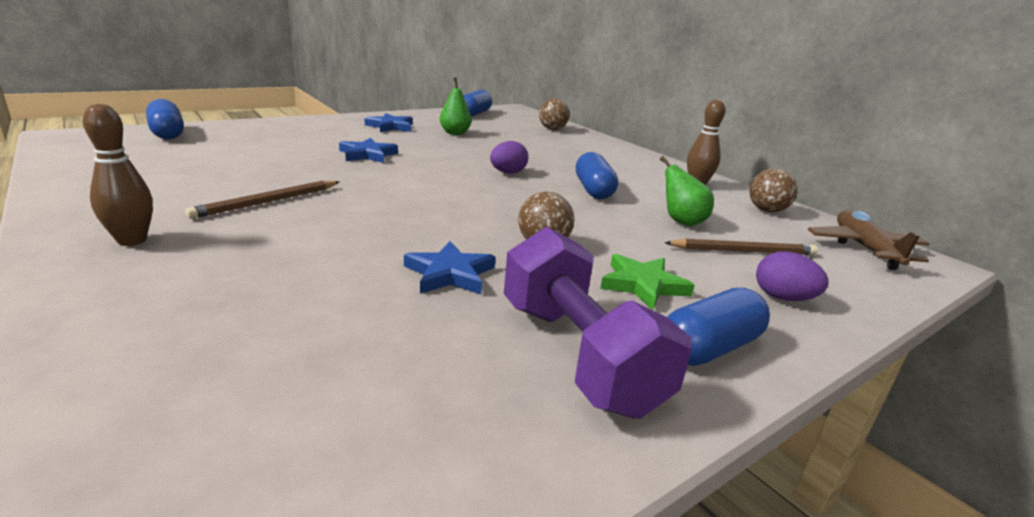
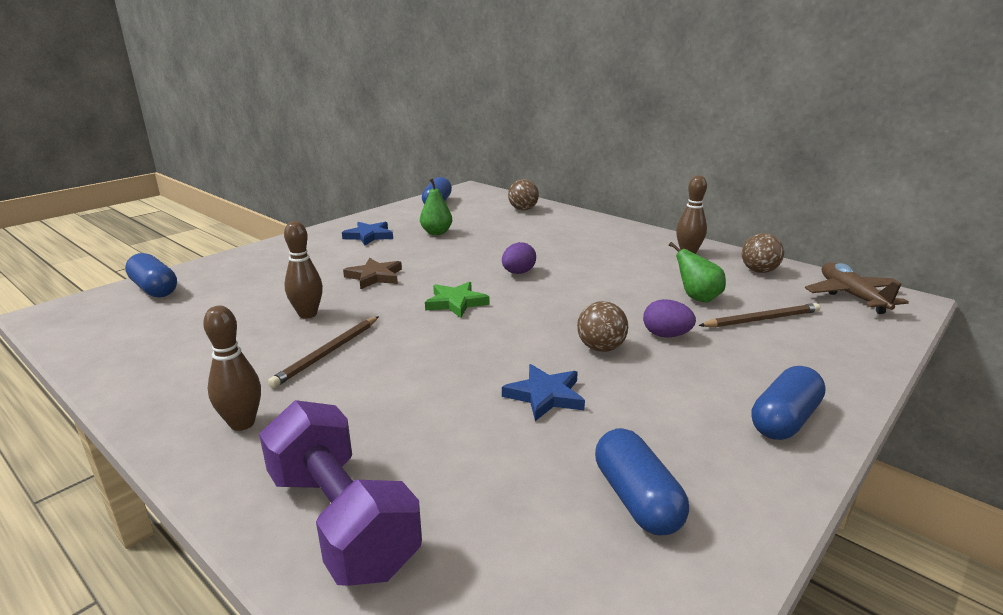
camera: 10 degrees left, 0 degrees up
(279, 171) = (308, 314): none -> brown bowling pin
(368, 154) = (375, 276): blue star -> brown star
(578, 355) = (693, 449): purple dumbbell -> purple dumbbell (342, 520)
(593, 190) = (605, 278): blue capsule -> blue capsule (636, 499)
(643, 285) = (704, 372): green star -> green star (456, 303)
(782, 298) = (814, 360): purple egg -> purple egg (666, 335)

